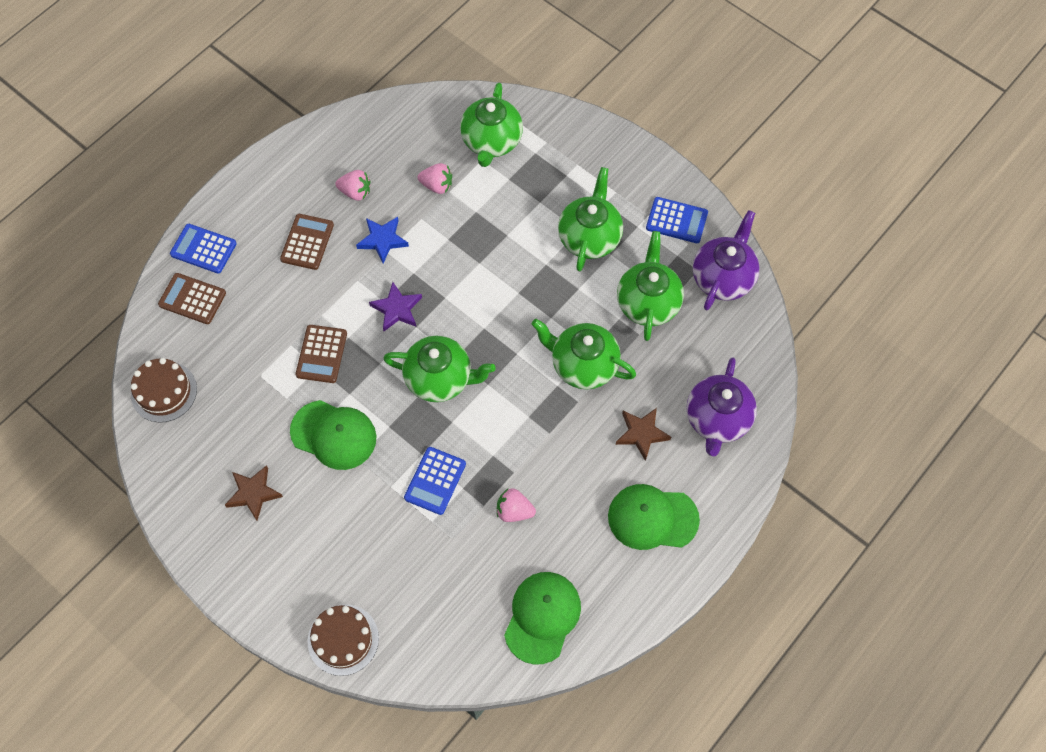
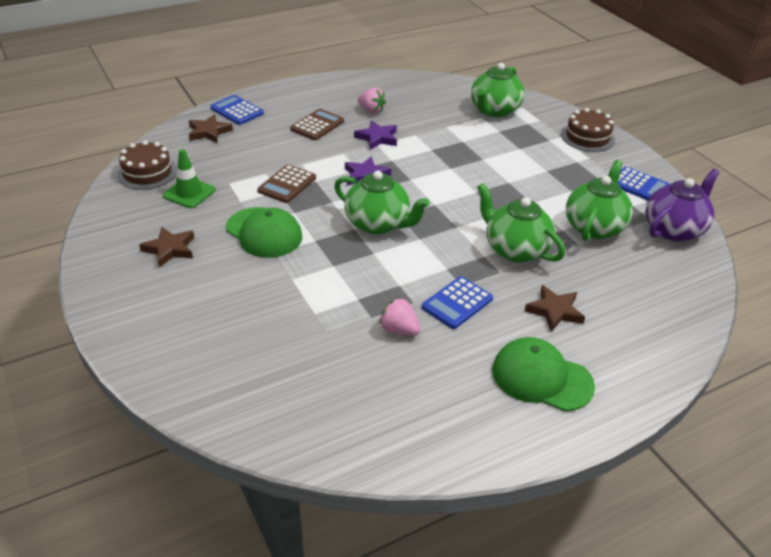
camera: 20 degrees right, 25 degrees down
(192, 299) = (209, 132): brown calculator -> brown star
(227, 406) = (189, 193): none -> green traffic cone
(343, 639) = (173, 374): brown cake -> brown cake (587, 137)
(382, 240) = (377, 138): blue star -> purple star
(435, 481) = (335, 287): blue calculator -> blue calculator (457, 303)
(437, 185) = (438, 121): pink strawberry -> none
(542, 617) = (385, 422): green cap -> none
(590, 237) = (555, 177): green teapot -> none
(717, 419) = (639, 322): purple teapot -> none

